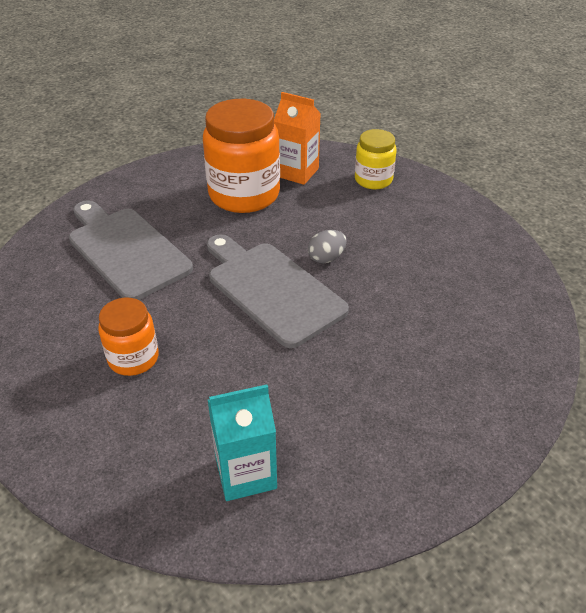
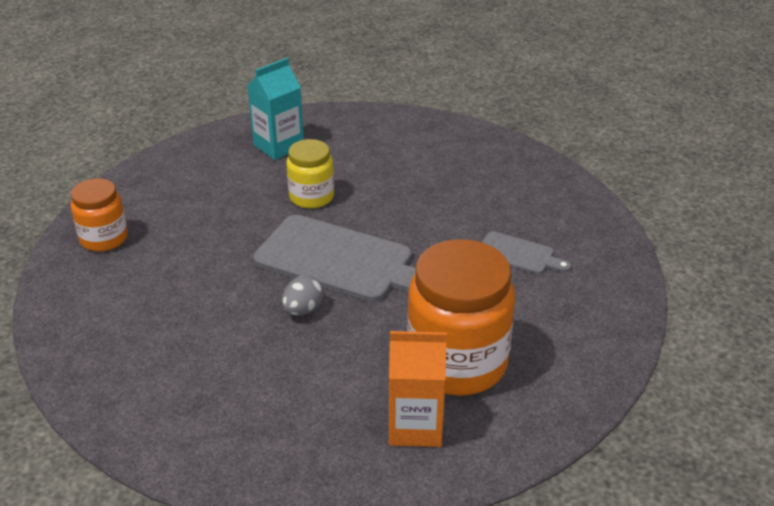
camera: 155 degrees right, 5 degrees down
(126, 250) = (519, 254): grey cutting board -> grey cutting board, size x0.50
(133, 358) = (415, 179): orange jar -> orange jar (104, 238)
(373, 180) = (297, 451): yellow jar -> yellow jar (311, 197)

